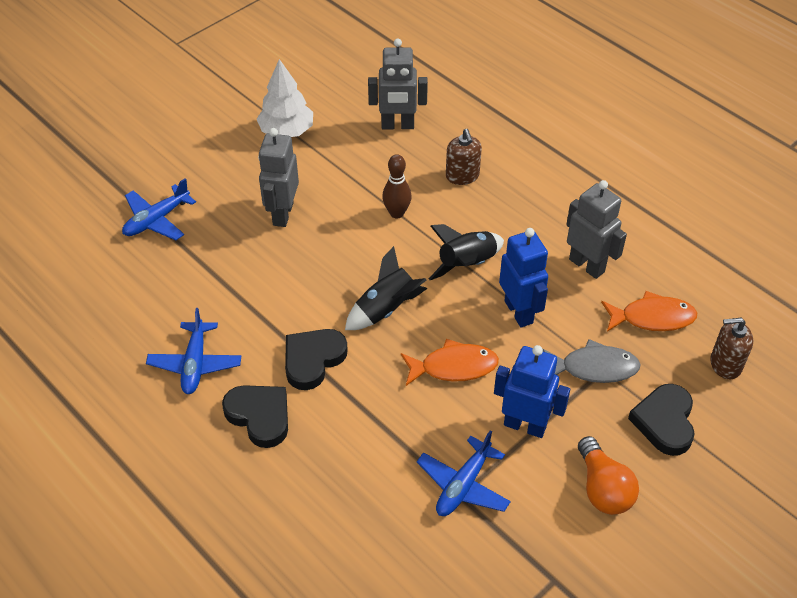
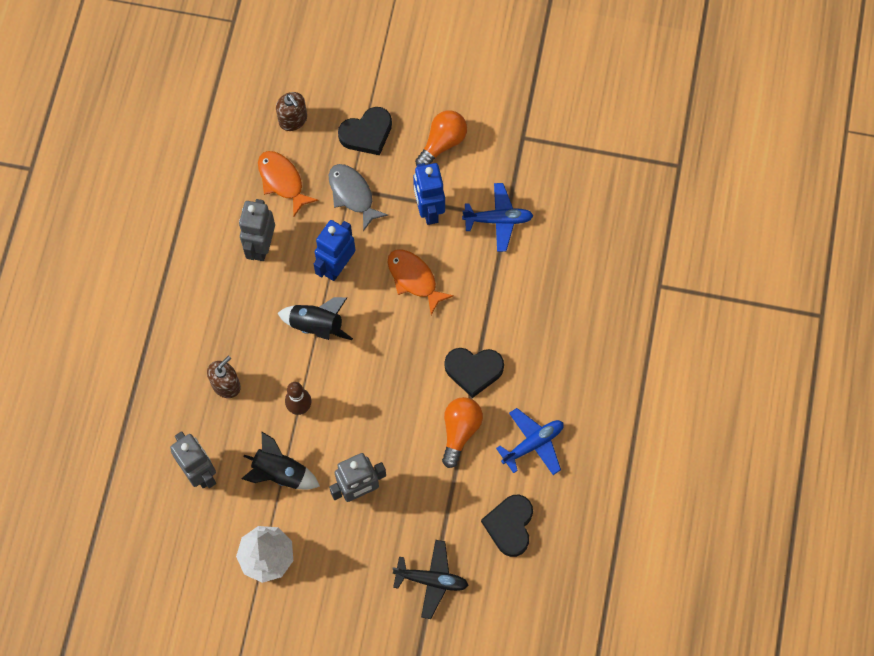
camera: 125 degrees left, 20 degrees up
(156, 220) = (431, 580): blue plane -> black plane
(260, 416) = (540, 371): black heart -> black heart (510, 526)
(264, 314) = (460, 431): none -> orange light bulb
(386, 309) = (397, 353): black rocket -> black rocket (280, 473)

